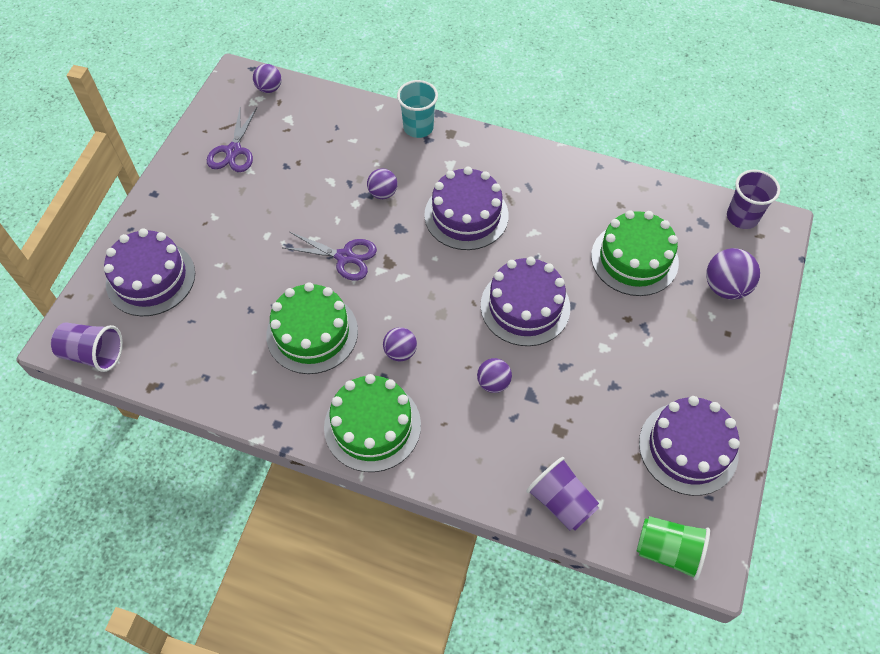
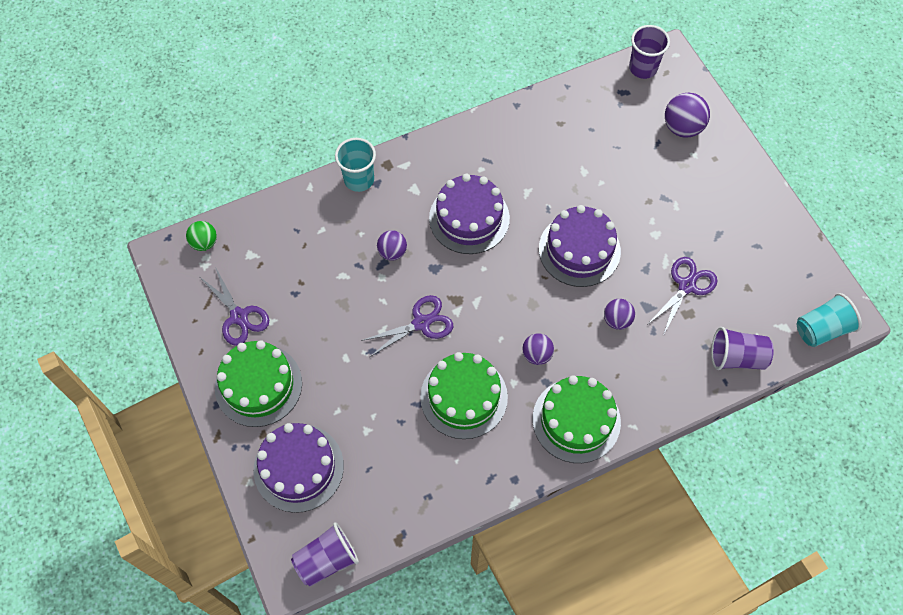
camera: 45 degrees left, 5 degrees up
(269, 88) = (204, 243): purple ball -> green ball
(583, 408) = (686, 286): none -> purple scissors
(634, 259) = (610, 155): green cake -> green cake (258, 385)
(668, 551) = (821, 329): green cup -> turquoise cup
(688, 448) = (768, 255): purple cake -> none

